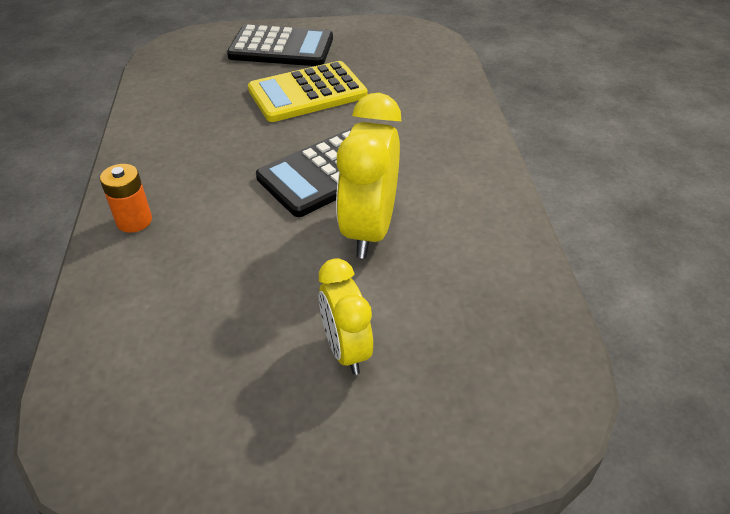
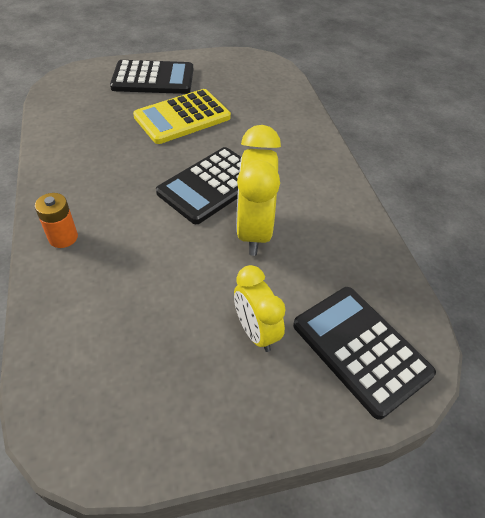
camera: 10 degrees left, 5 degrees up
(478, 384) = (360, 349): none -> black calculator

